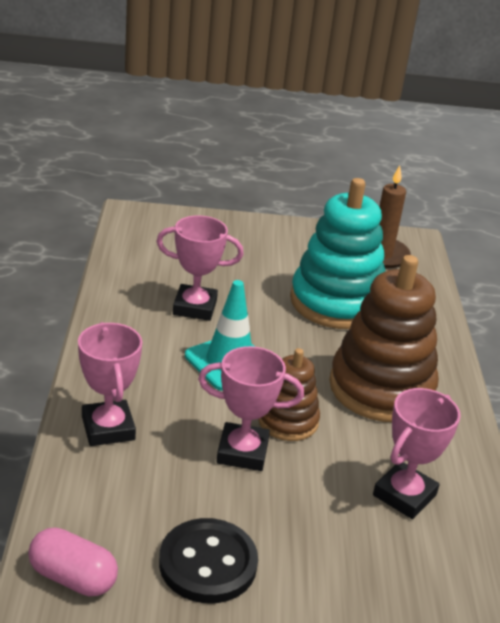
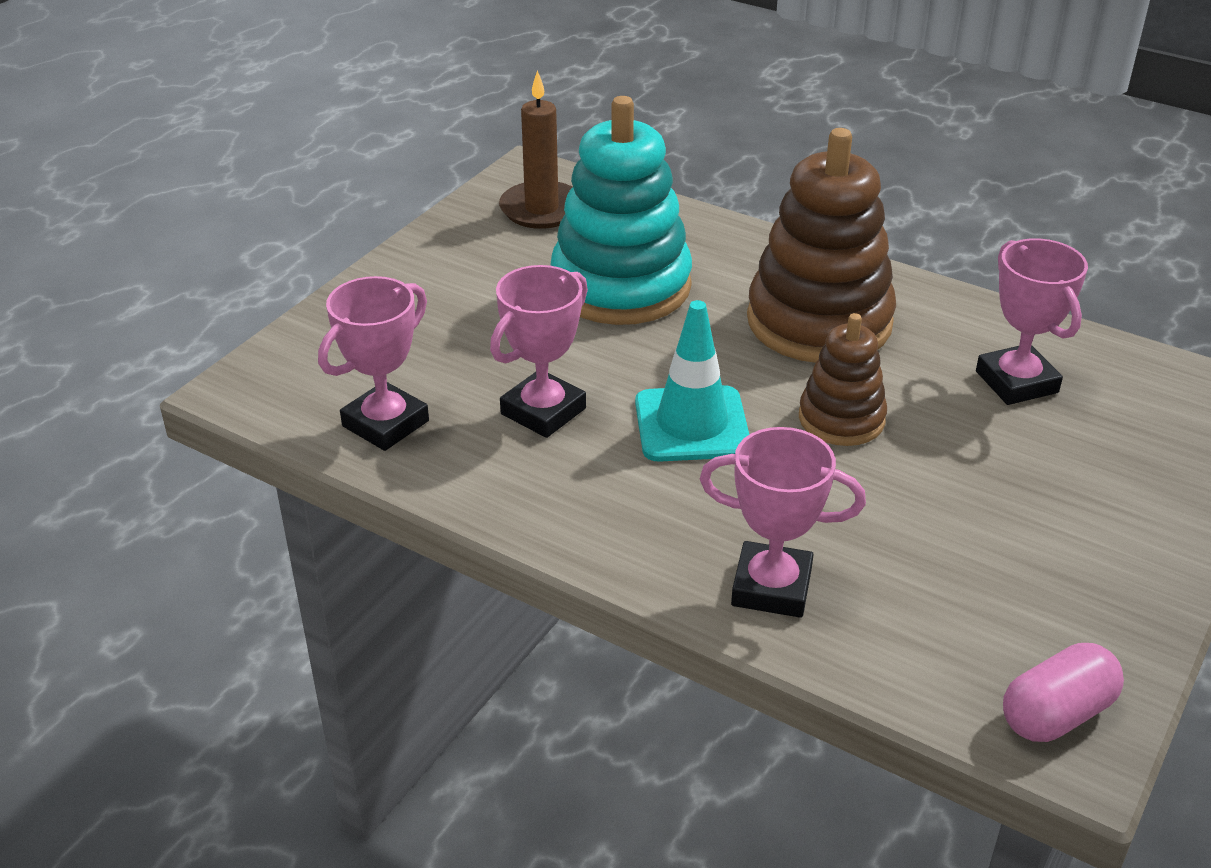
camera: 55 degrees left, 5 degrees up
(208, 563) = (1072, 581): black button -> none
(242, 452) = (882, 479): pink trophy -> pink trophy (385, 424)

